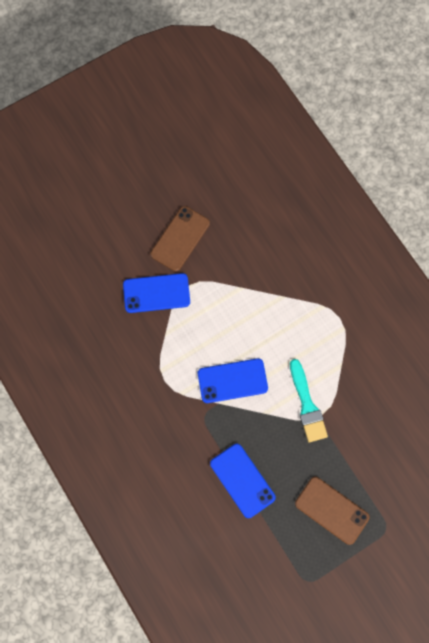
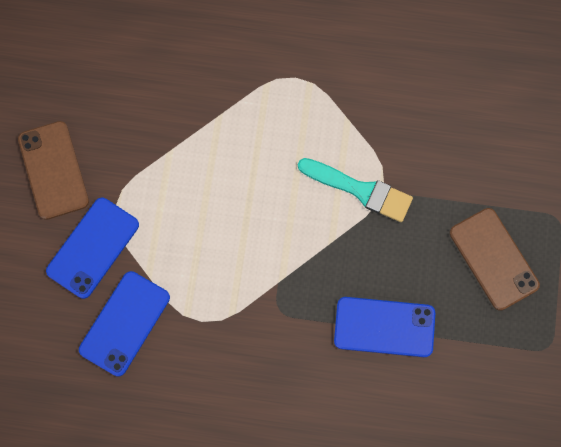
camera: 50 degrees left, 0 degrees up
(232, 380) = (265, 247): blue phone -> blue phone (124, 323)
(331, 510) = (493, 259): brown phone -> brown phone turned 75 degrees clockwise

